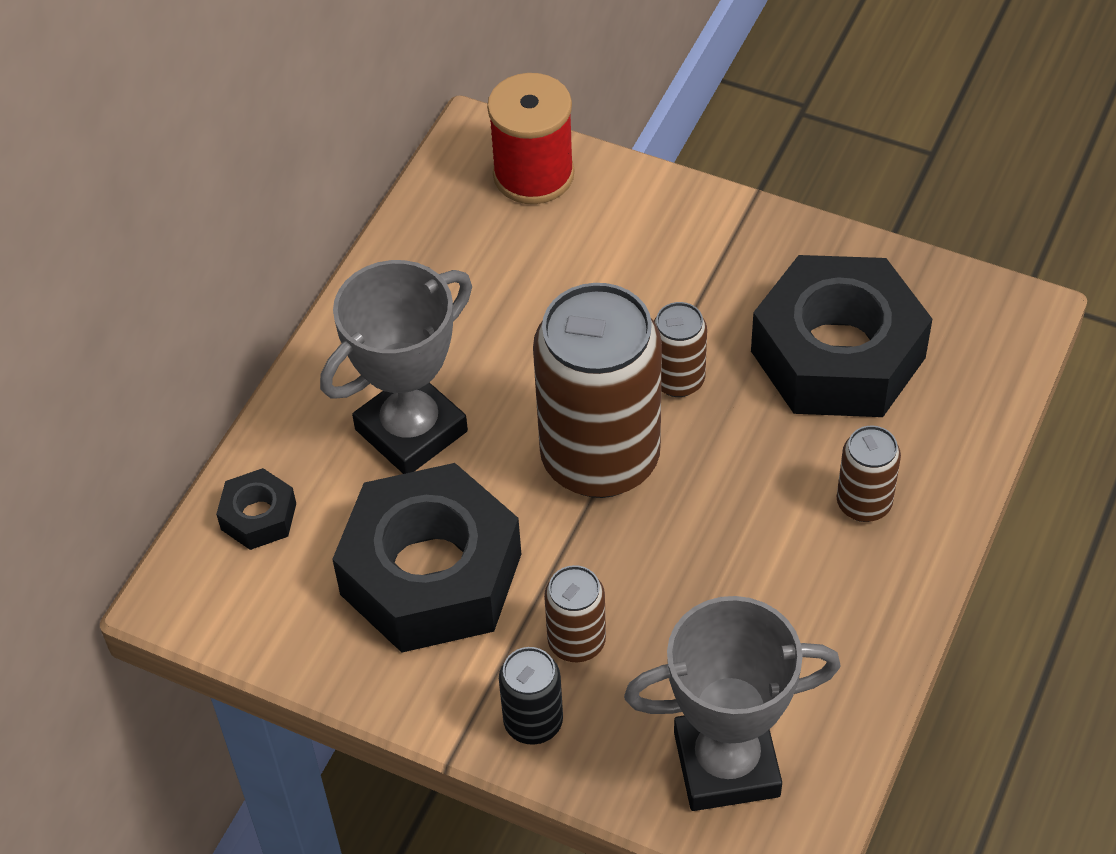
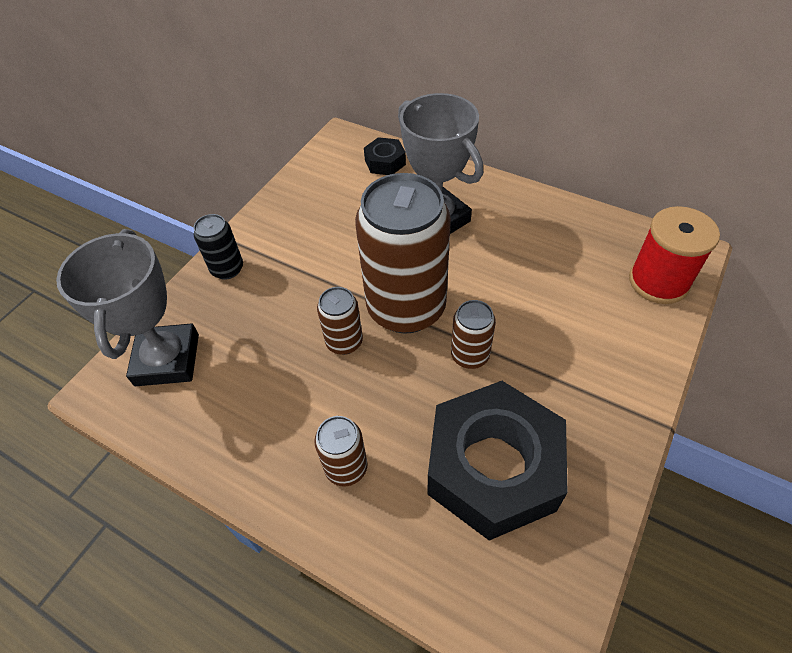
camera: 95 degrees right, 0 degrees up
(431, 574) = (335, 228): black nut -> none
(576, 642) = (273, 290): brown can -> brown can (344, 342)

